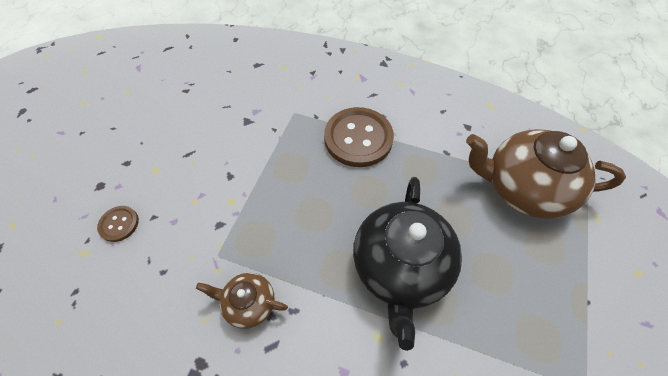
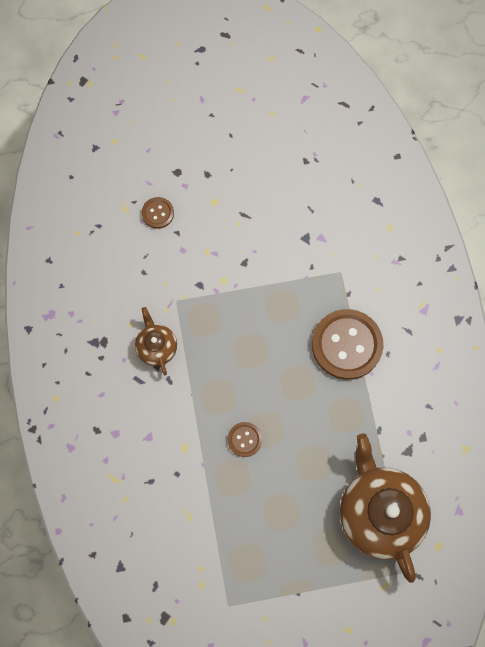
camera: 60 degrees right, 15 degrees up
(400, 267) = (244, 439): black teapot -> brown button

